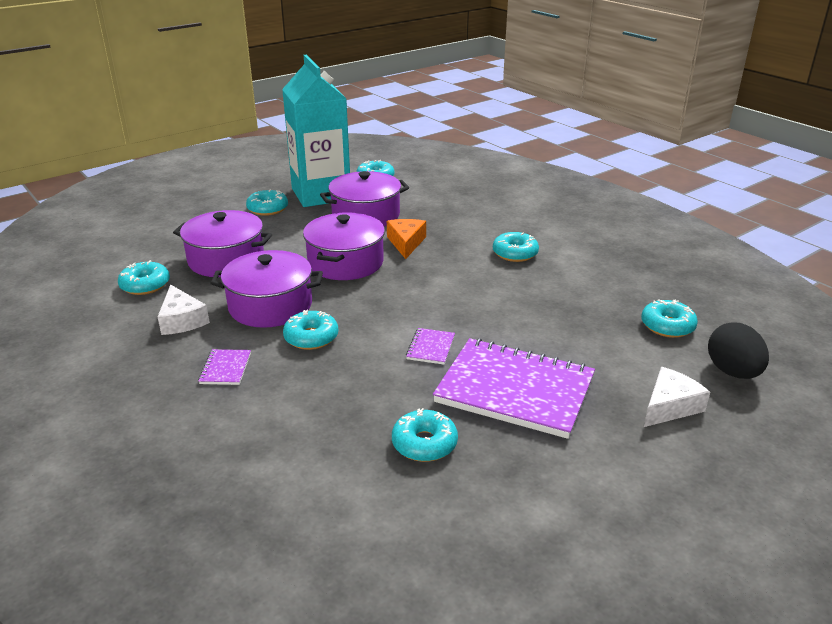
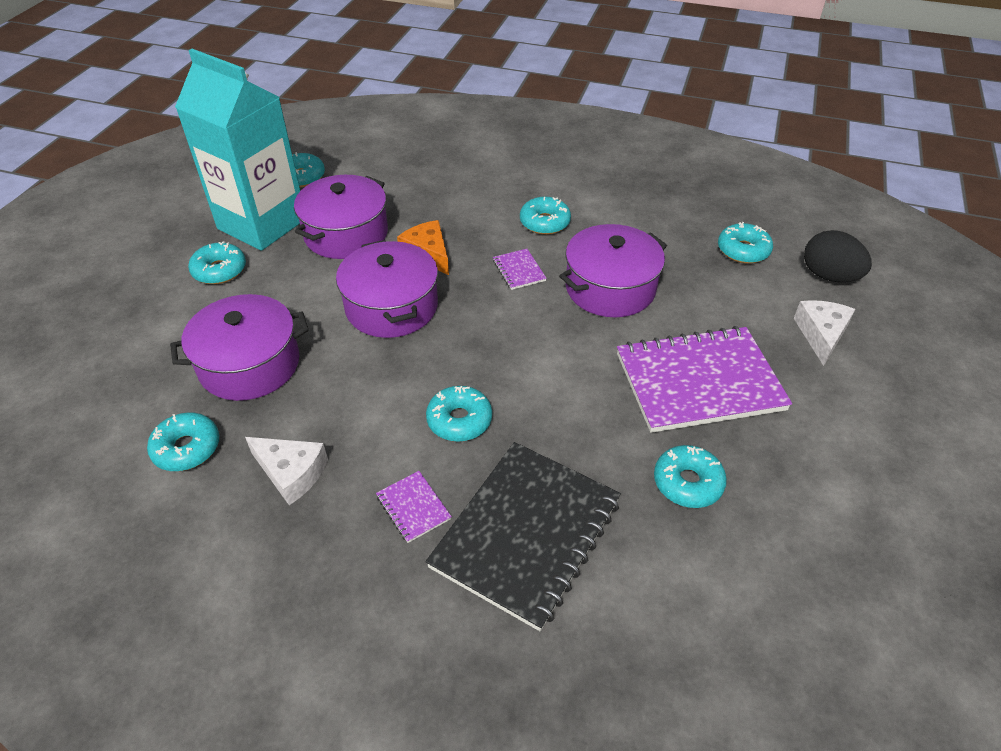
camera: 35 degrees left, 15 degrees up
(270, 306) = (372, 402): purple pot -> purple pot (610, 288)
(275, 415) = (526, 534): none -> black notebook
(430, 348) = (583, 372): purple notebook -> purple notebook (519, 270)

